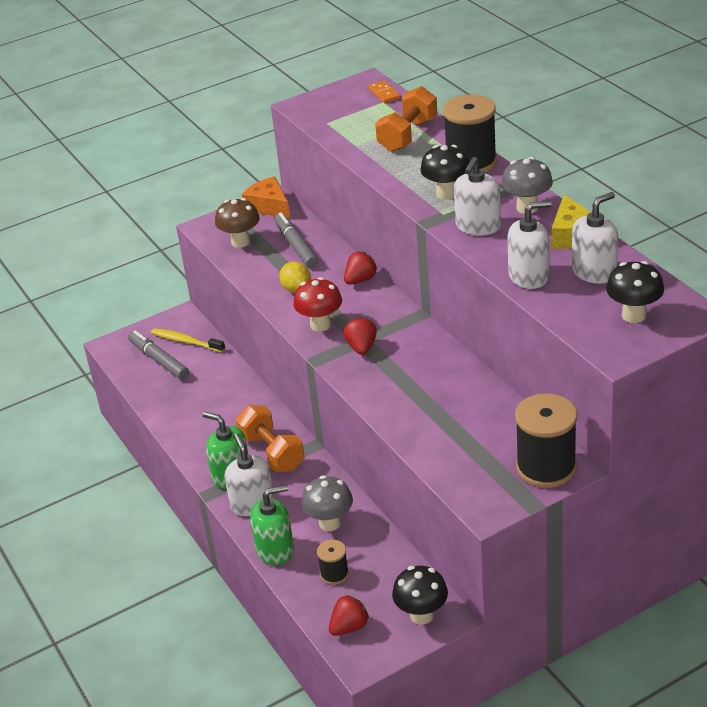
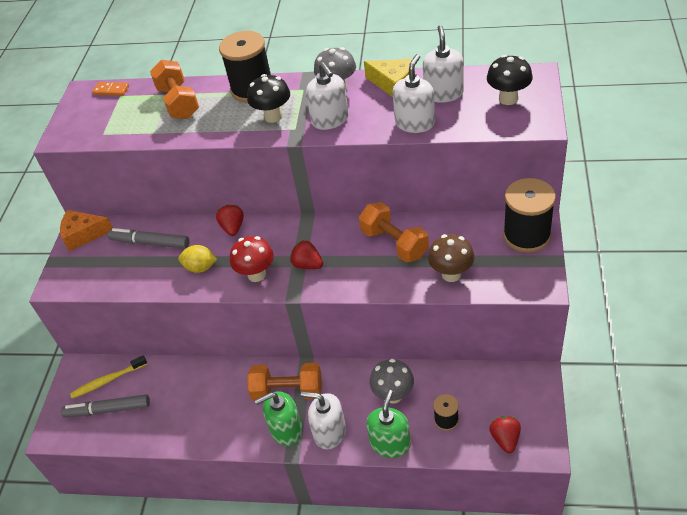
camera: 50 degrees left, 10 degrees up
(240, 242) = (103, 272): brown mushroom -> brown mushroom (451, 274)
(421, 615) = (527, 390): black mushroom -> none
(442, 385) = (394, 243): none -> orange dumbbell

